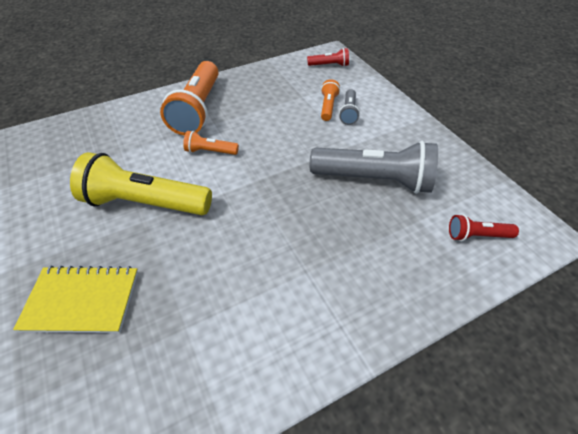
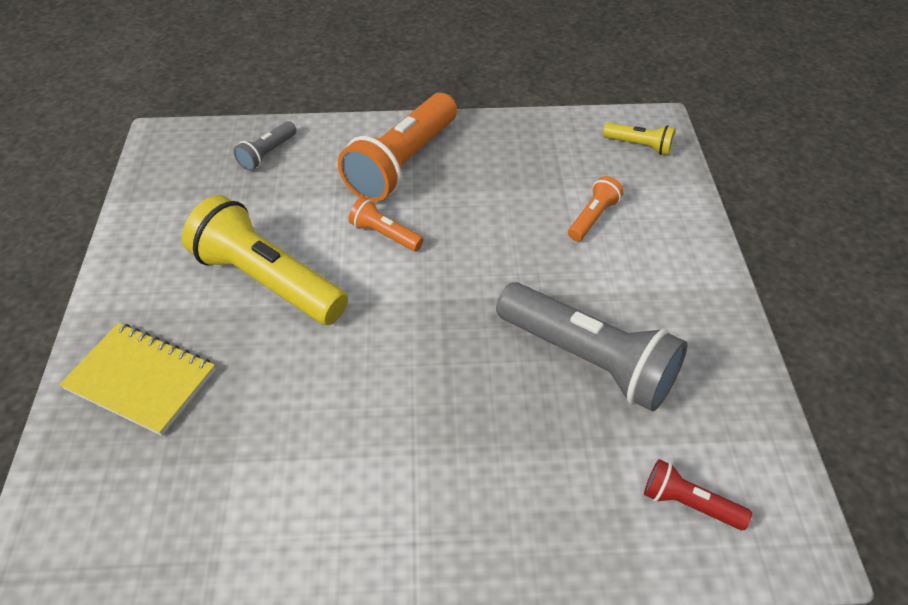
camera: 25 degrees right, 0 degrees up
(329, 65) = (639, 146): red flashlight -> yellow flashlight
(348, 112) = (618, 238): grey flashlight -> grey flashlight (267, 154)

